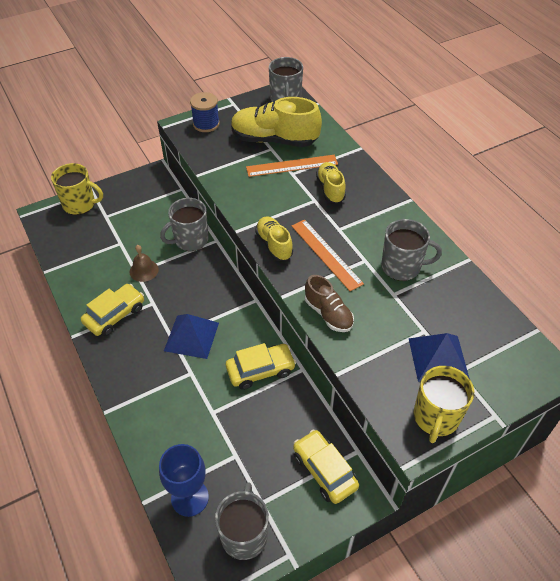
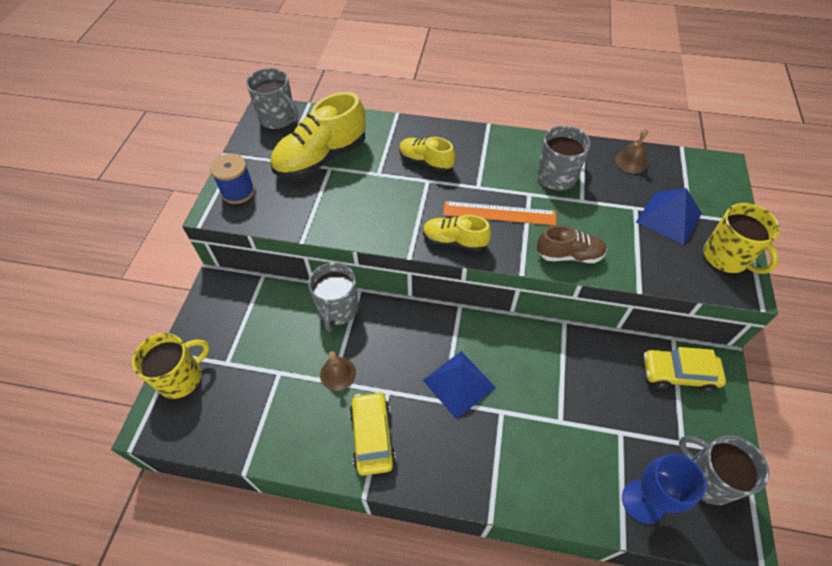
camera: 50 degrees left, 5 degrees up
(260, 370) = (542, 353): yellow car -> none
(292, 166) = (368, 168): orange ruler -> none
(475, 304) = (631, 161): none -> brown bell

